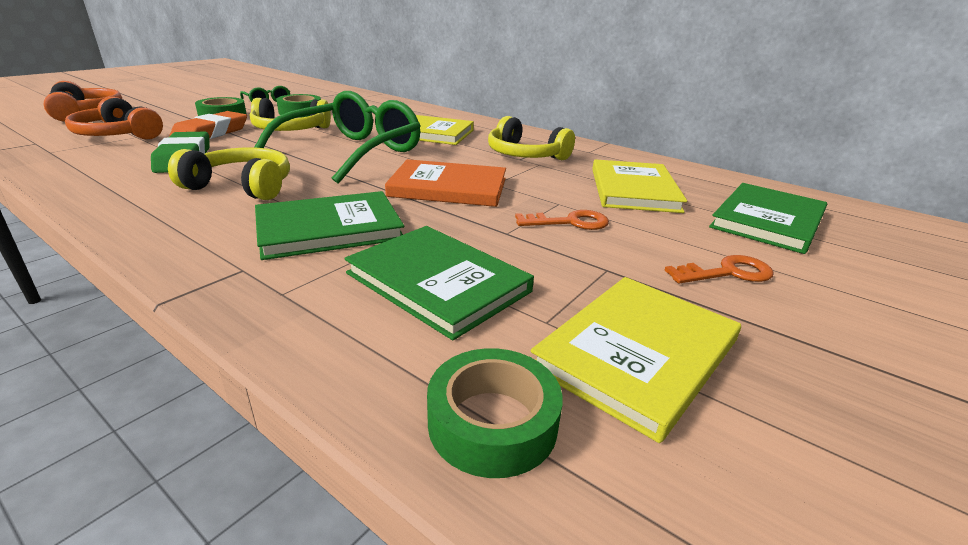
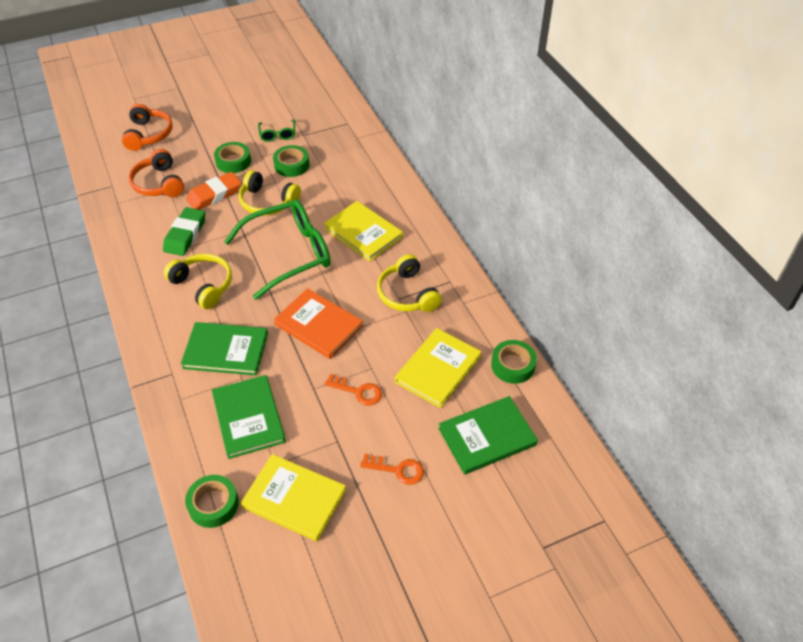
camera: 30 degrees right, 20 degrees up
(637, 354) = (294, 499): yellow book -> yellow book turned 45 degrees clockwise
(699, 174) = (513, 365): none -> green tape

